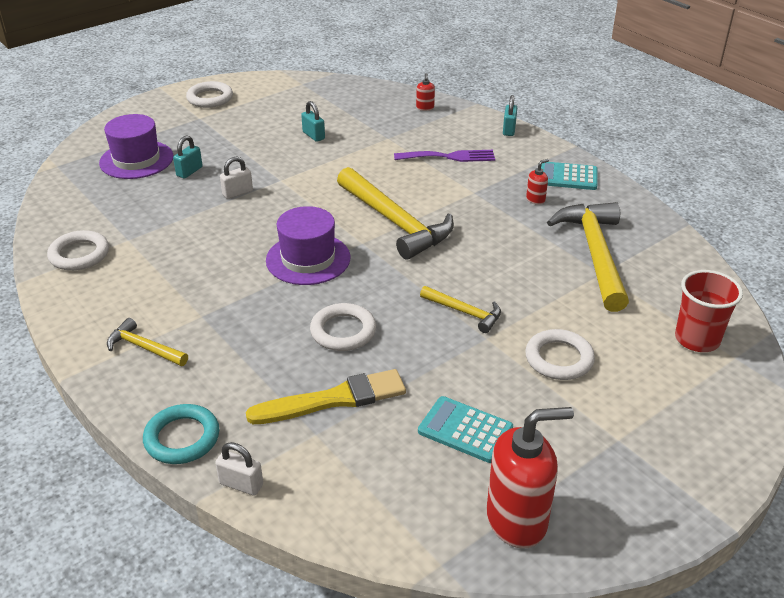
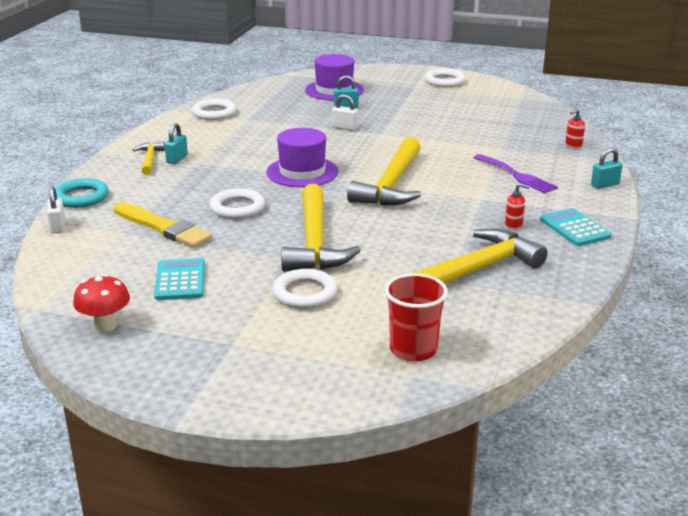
camera: 55 degrees right, 10 degrees down
(313, 135) = (457, 124): turquoise padlock -> turquoise padlock (177, 159)
(464, 312) = (315, 241): yellow hammer -> yellow hammer, size x2.00
(517, 520) = (105, 325): red soap dispenser -> red mushroom

